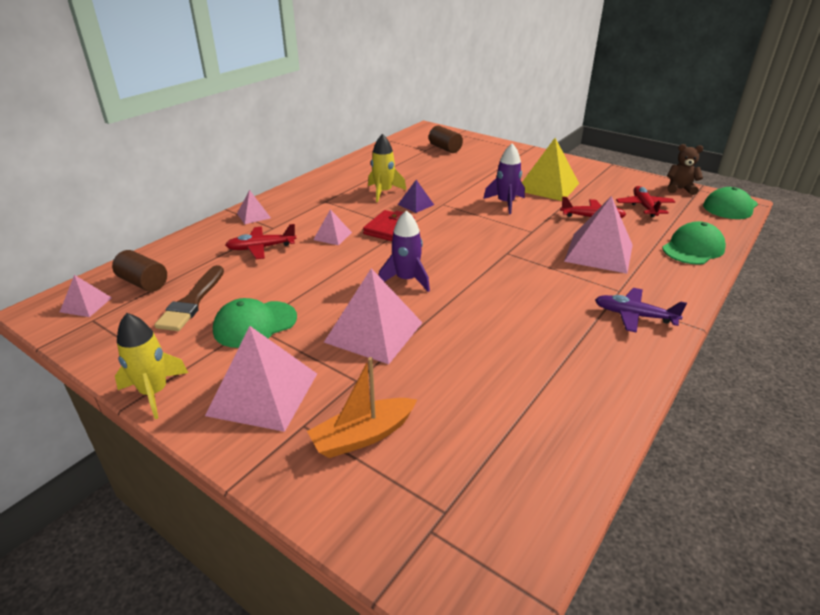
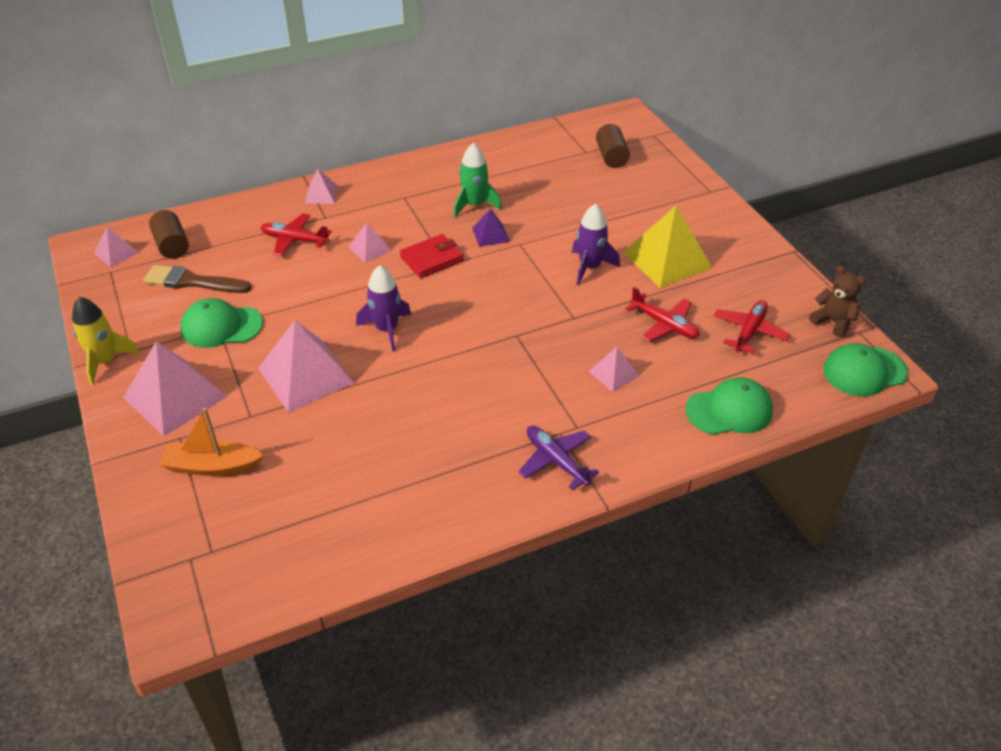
camera: 30 degrees right, 10 degrees up
(192, 301) = (193, 282): brown brush -> brown brush turned 60 degrees clockwise
(384, 192) = (474, 205): yellow rocket -> green rocket
(599, 253) = (613, 373): pink pyramid -> pink pyramid, size x0.50

